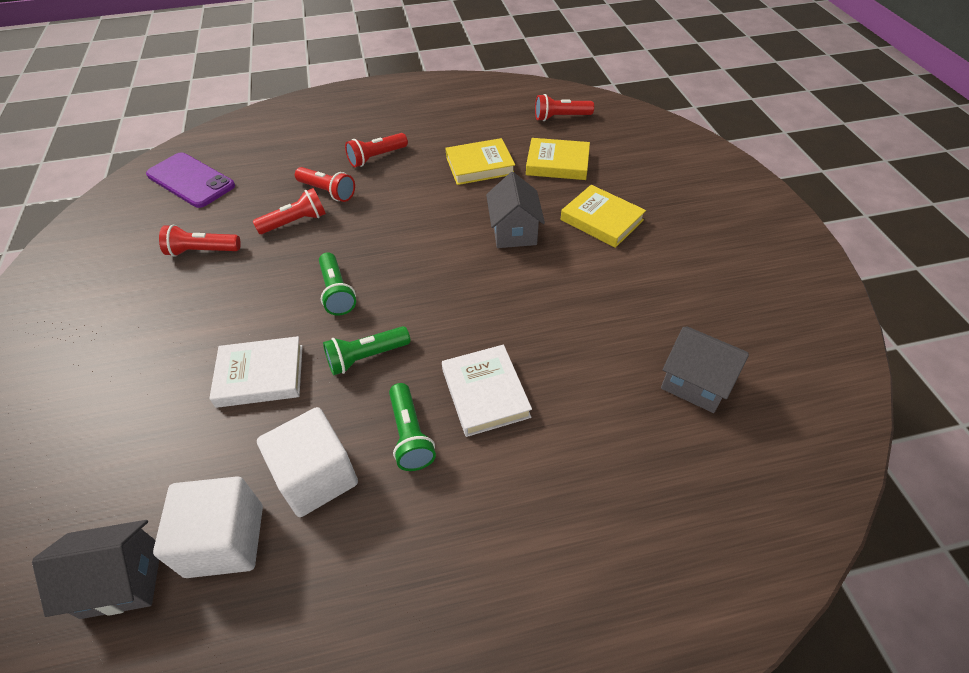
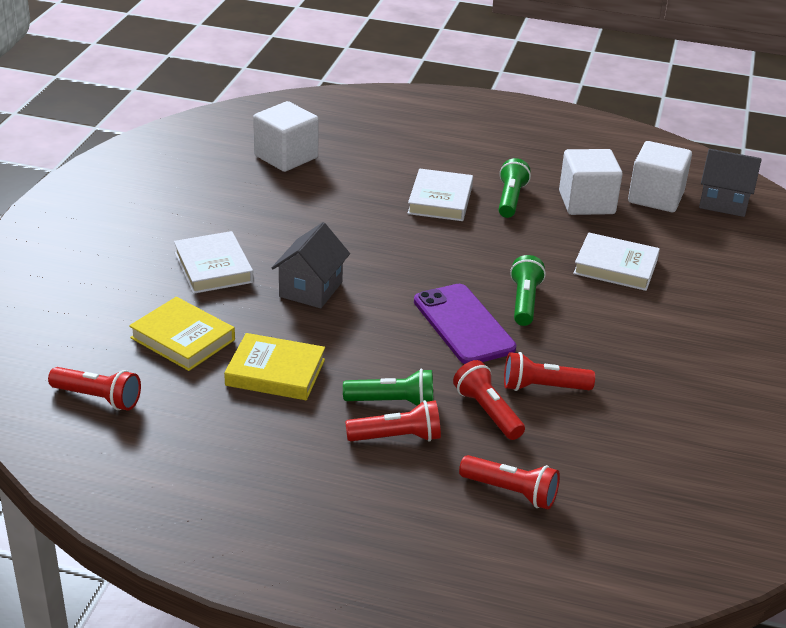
camera: 155 degrees left, 15 degrees down
(191, 180) = (674, 504): purple phone -> purple phone (463, 325)
(202, 251) = (661, 393): red flashlight -> red flashlight (511, 492)
(366, 357) = (520, 248): green flashlight -> green flashlight (392, 402)
(601, 220) = (213, 267): yellow book -> white book
(695, 383) = (286, 157): grey house -> white cube

